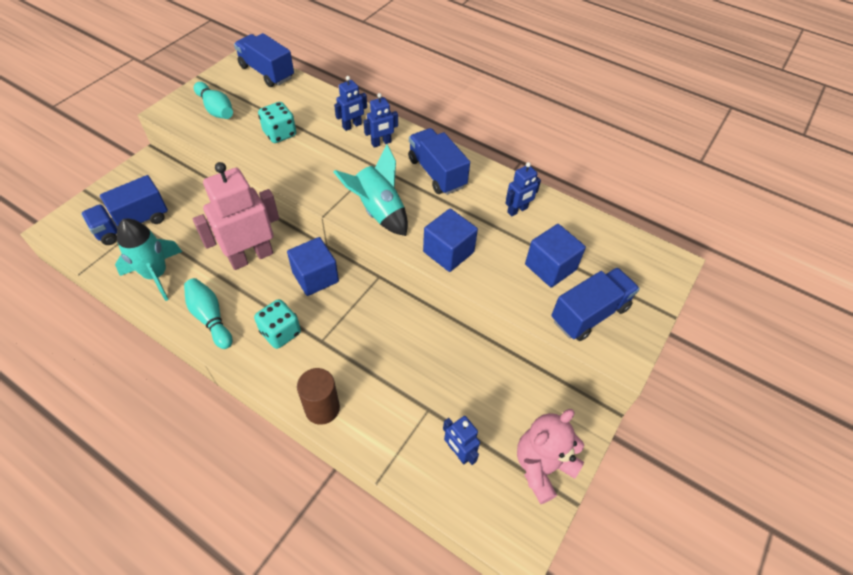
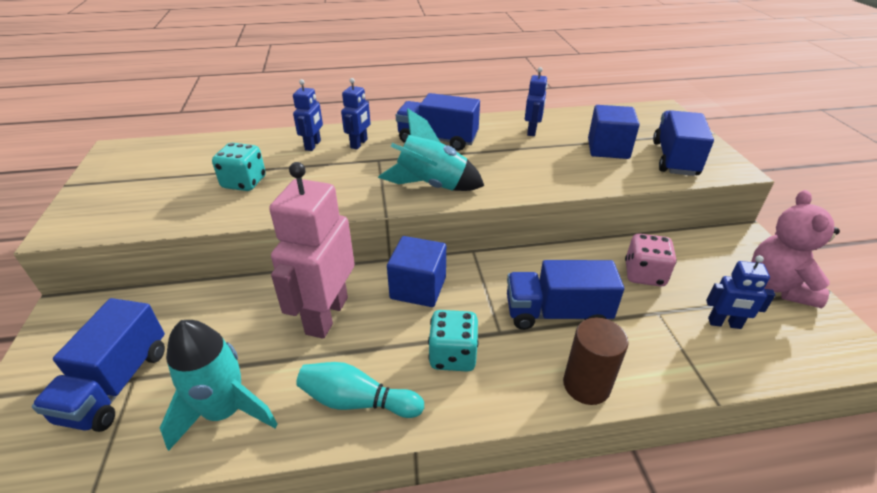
camera: 40 degrees left, 15 degrees down
(216, 109) = (133, 199): turquoise bowling pin -> none
(267, 72) = (158, 148): blue truck -> blue truck (556, 313)
(448, 252) = (530, 179): blue cube -> none
(461, 380) = (644, 274): none -> pink dice

